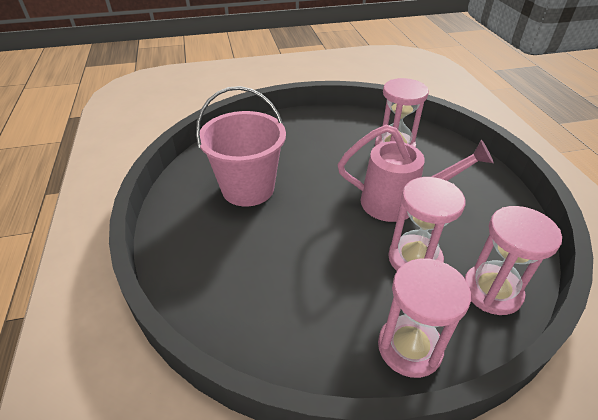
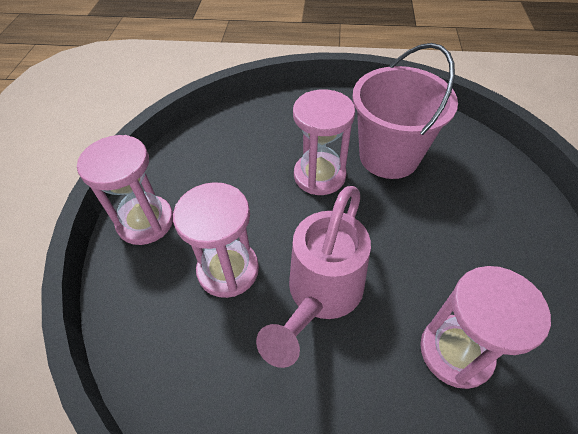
camera: 110 degrees right, 10 degrees up
(492, 291) = (151, 325): pink hourglass -> pink hourglass (319, 175)

